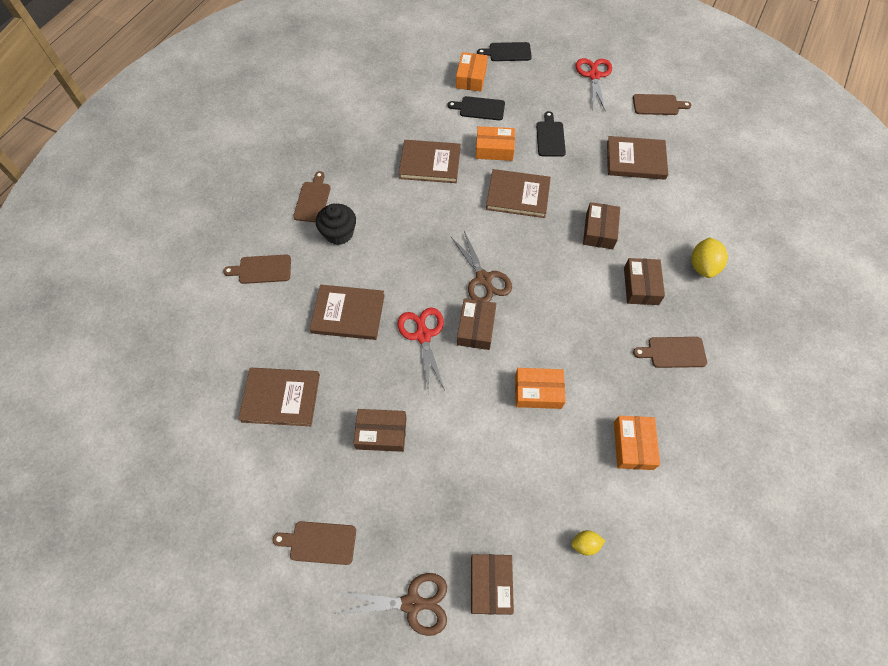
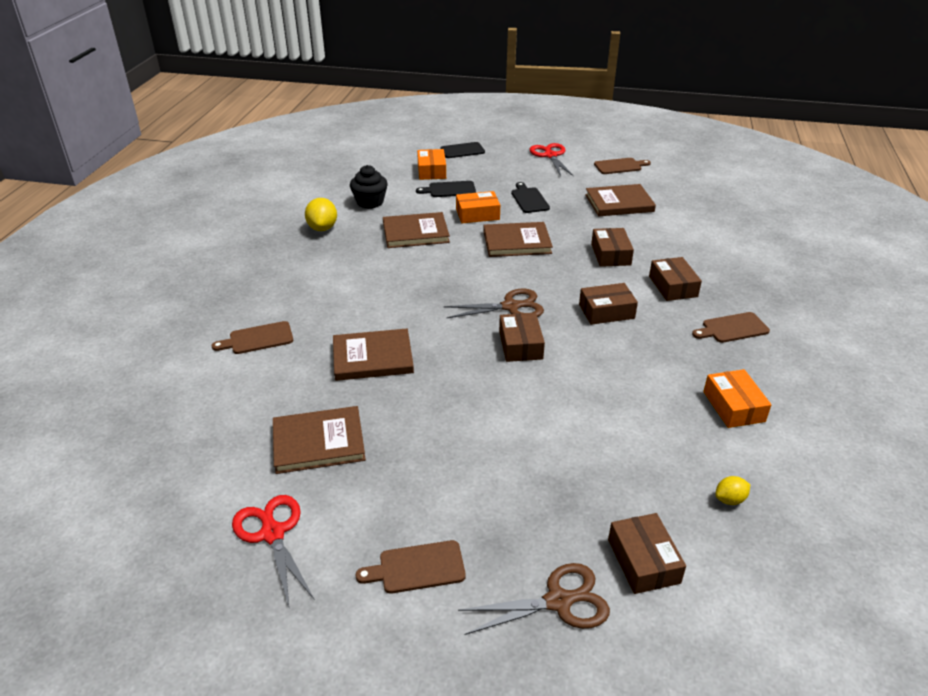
camera: 15 degrees left, 25 degrees down
(313, 200) = (298, 276): brown cutting board -> none
(339, 233) = (337, 297): black cupcake -> black cupcake (370, 202)
(381, 433) = (452, 450): brown box -> brown box (606, 311)
(423, 335) = (465, 360): red scissors -> red scissors (272, 533)
(483, 279) = (510, 307): brown scissors -> brown scissors turned 60 degrees counterclockwise
(538, 392) = (611, 383): orange box -> none
(702, 266) = (723, 263): yellow lemon -> yellow lemon (322, 228)

